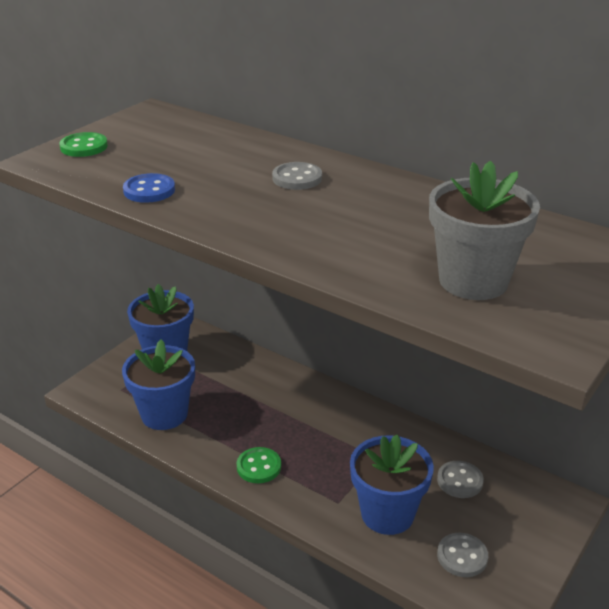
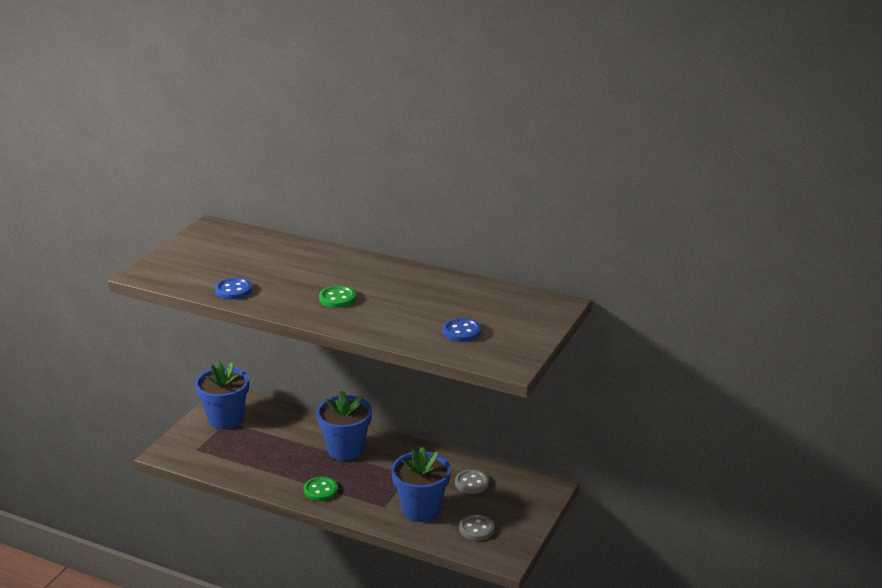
camera: 10 degrees left, 5 degrees down
(84, 147) = (171, 261): green button -> green button (337, 298)
(164, 414) = (237, 463): blue flower pot -> blue flower pot (345, 449)
(297, 178) = (335, 272): grey button -> none
(473, 281) = (461, 331): grey flower pot -> blue button

